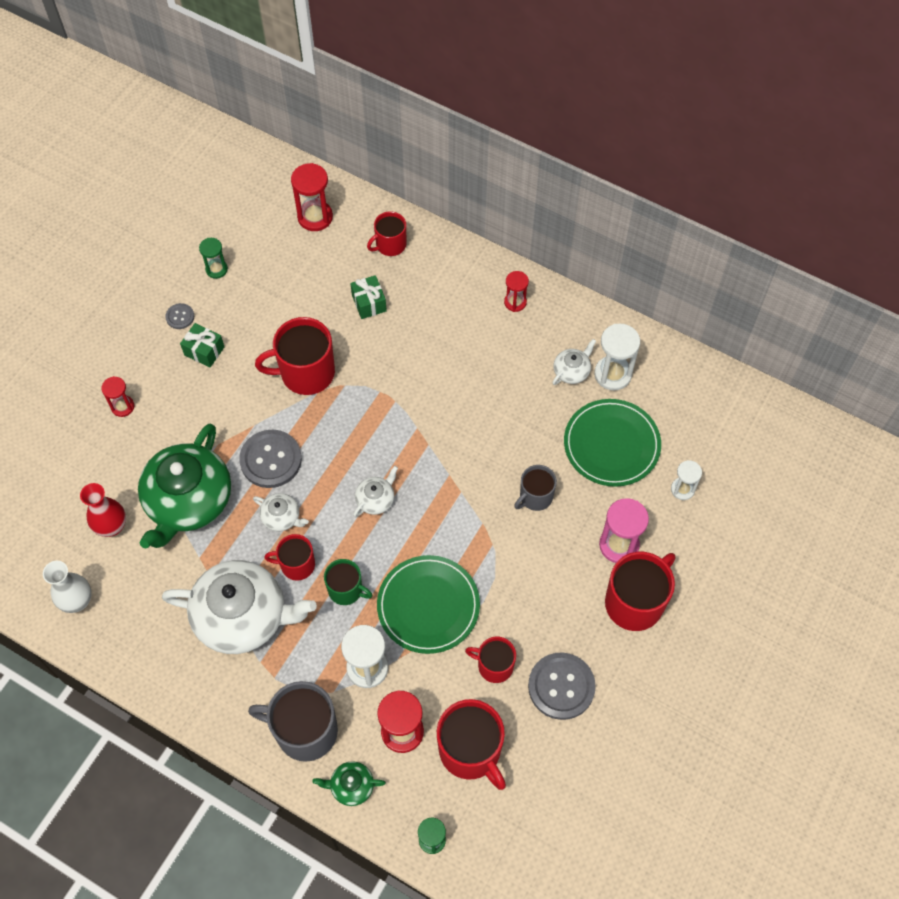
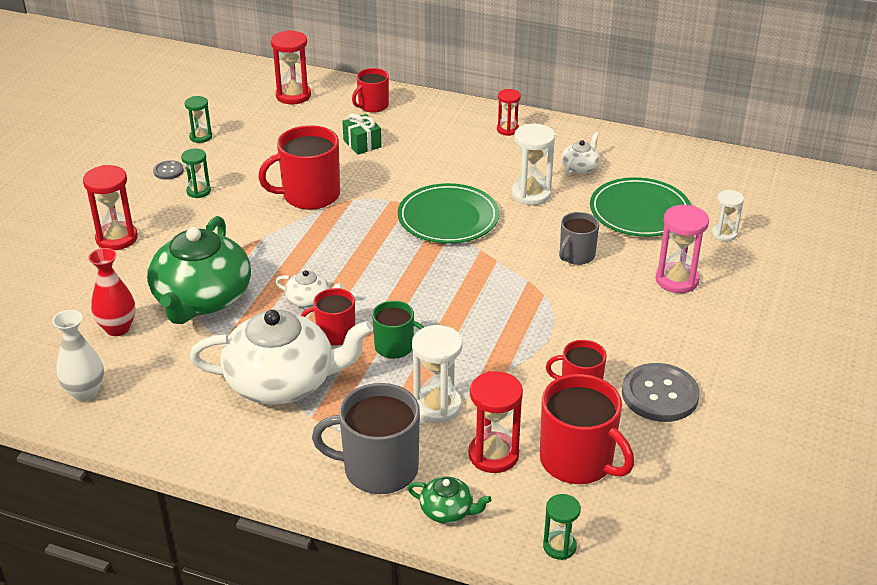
camera: 10 degrees left, 25 degrees down
(122, 406) = (117, 238): red hourglass -> red hourglass, size x1.63
(204, 351) = (198, 191): green gift -> green hourglass
(271, 460) = (287, 259): grey button -> none
(351, 786) = (447, 511): green teapot -> green teapot turned 150 degrees counterclockwise
(376, 499) = (408, 275): white teapot -> none
(428, 605) = (490, 348): green plate -> green plate (448, 218)
(612, 374) = (621, 165): white hourglass -> white hourglass (531, 194)
(635, 602) = (712, 320): red mug -> none

